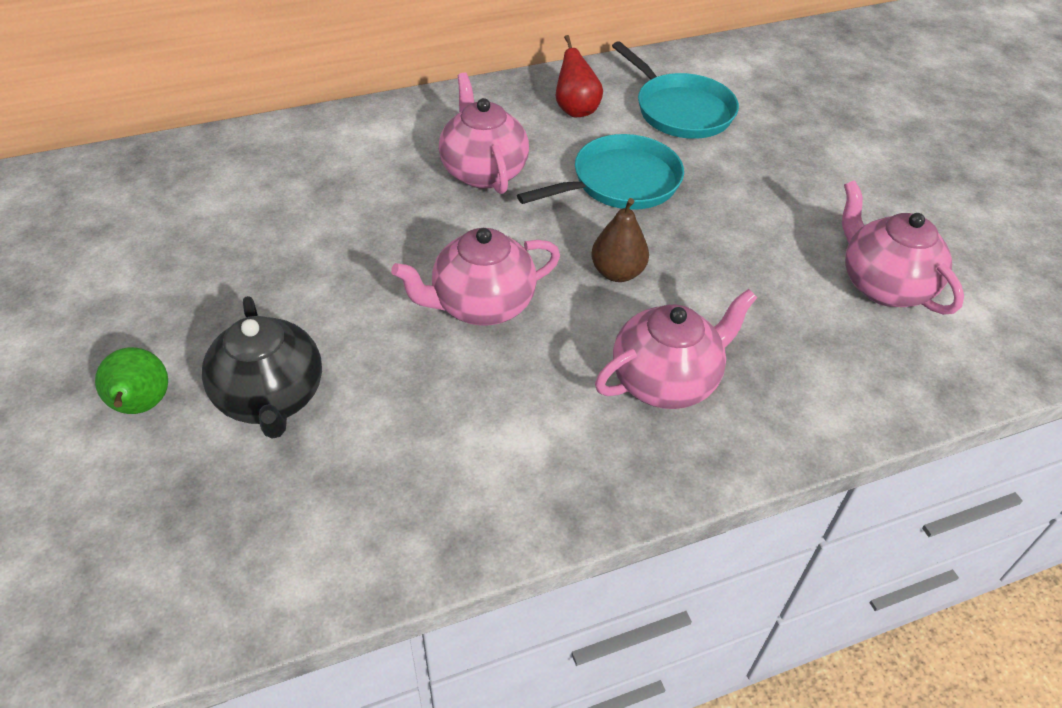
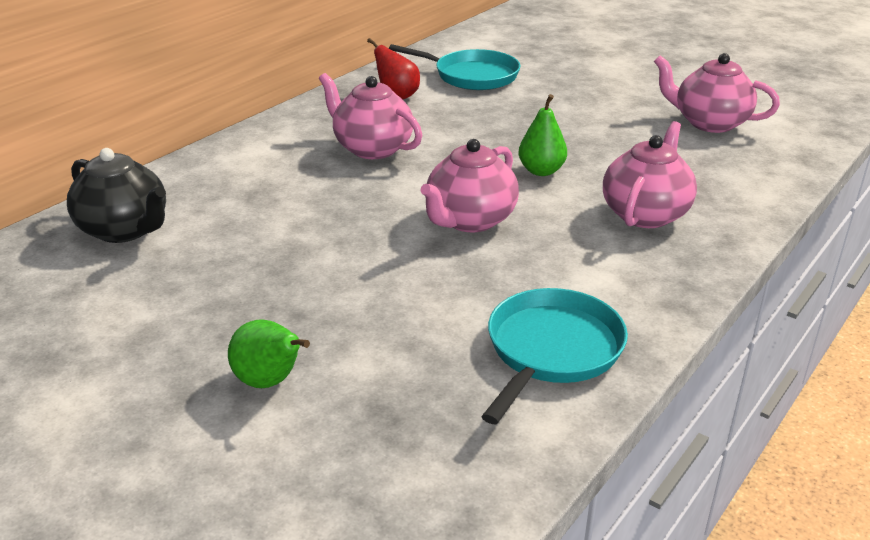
camera: 30 degrees left, 15 degrees down
(271, 398) = (377, 332): black teapot -> black teapot (125, 230)
(617, 272) = (541, 171): brown pear -> green pear
(620, 182) = (480, 124): turquoise pan -> turquoise pan (551, 350)

